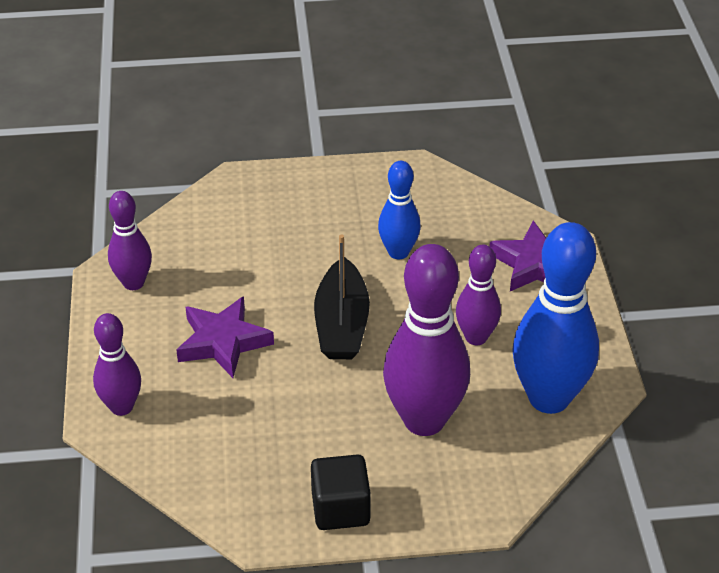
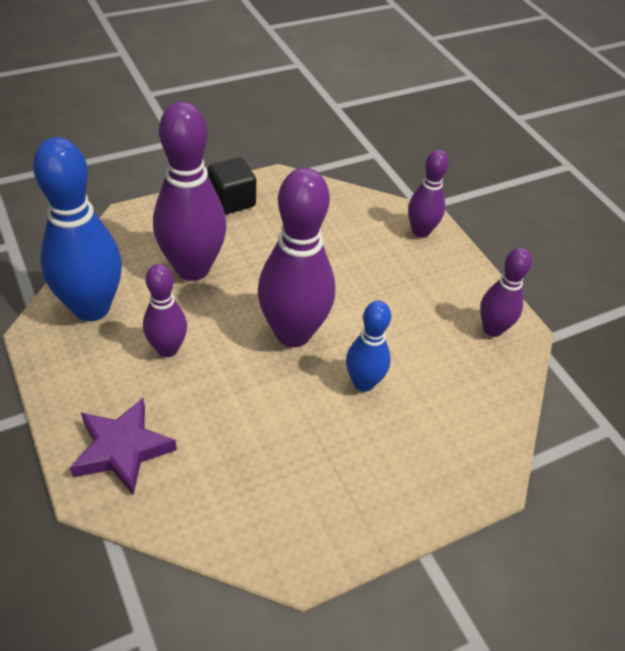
camera: 155 degrees right, 5 degrees up
(223, 342) = (382, 295): purple star -> none
(342, 324) = (293, 333): black boat -> purple bowling pin
(398, 252) = (272, 426): blue bowling pin -> blue bowling pin (363, 383)

